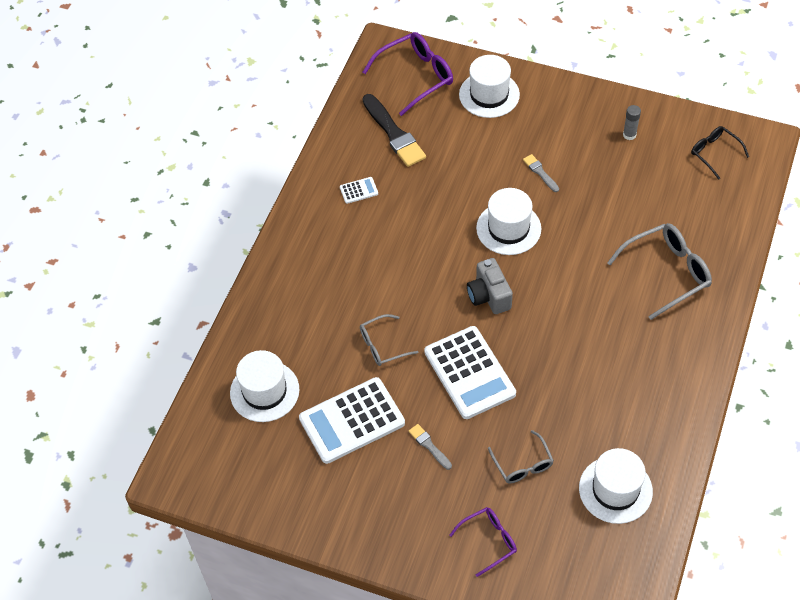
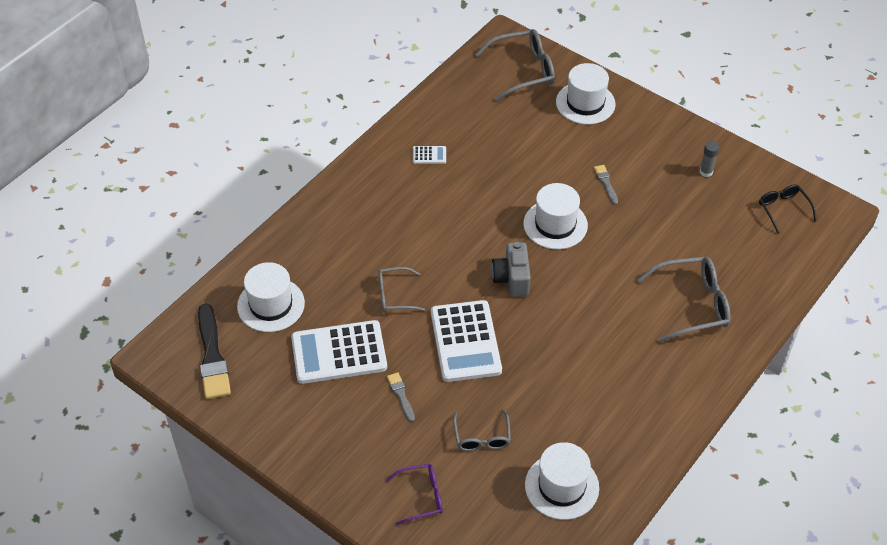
camera: 15 degrees right, 5 degrees down
(394, 133) = (482, 114): black brush -> black brush (212, 356)
(415, 77) = (522, 71): purple glasses -> grey glasses

